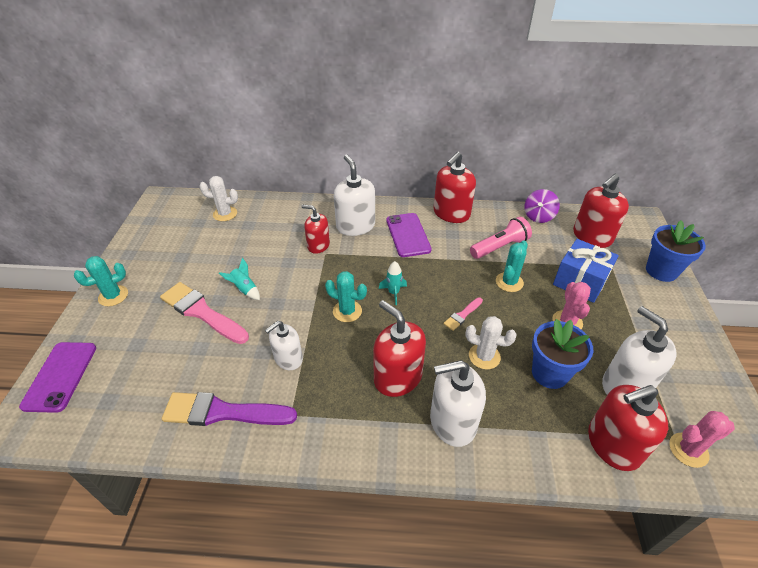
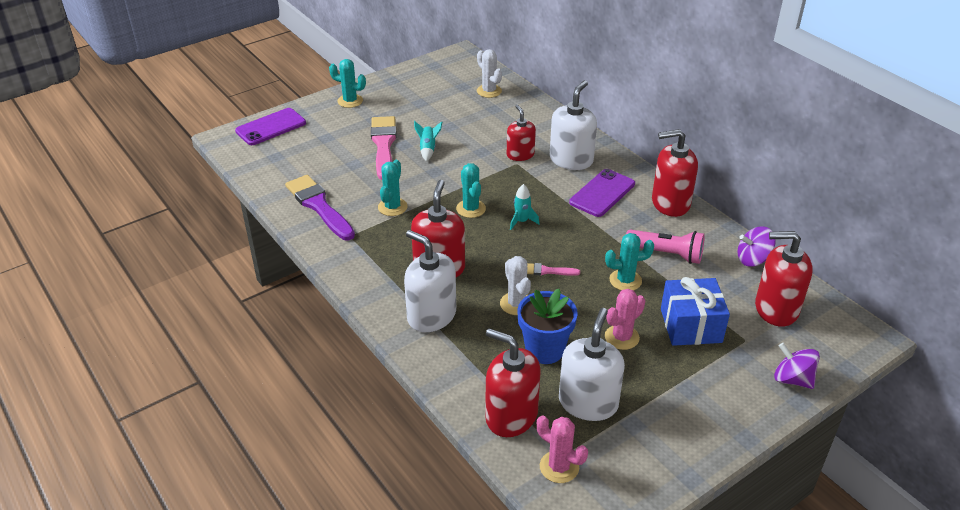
camera: 50 degrees right, 5 degrees down
(288, 358) = (392, 207): white soap dispenser -> turquoise cactus
(661, 271) = (792, 379): blue flower pot -> purple spinning top

